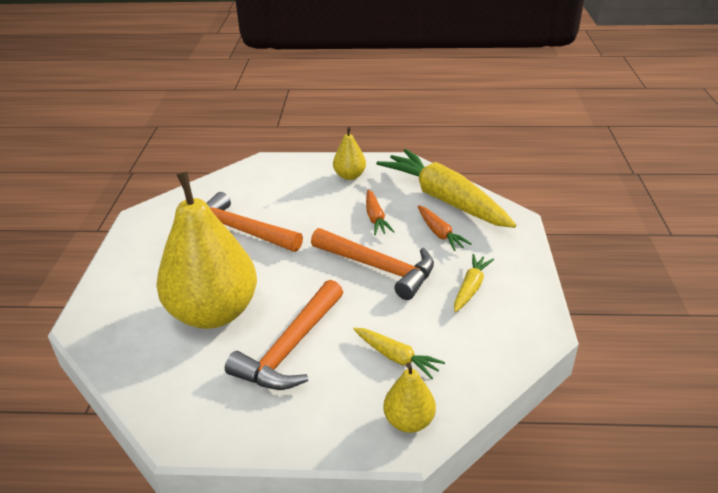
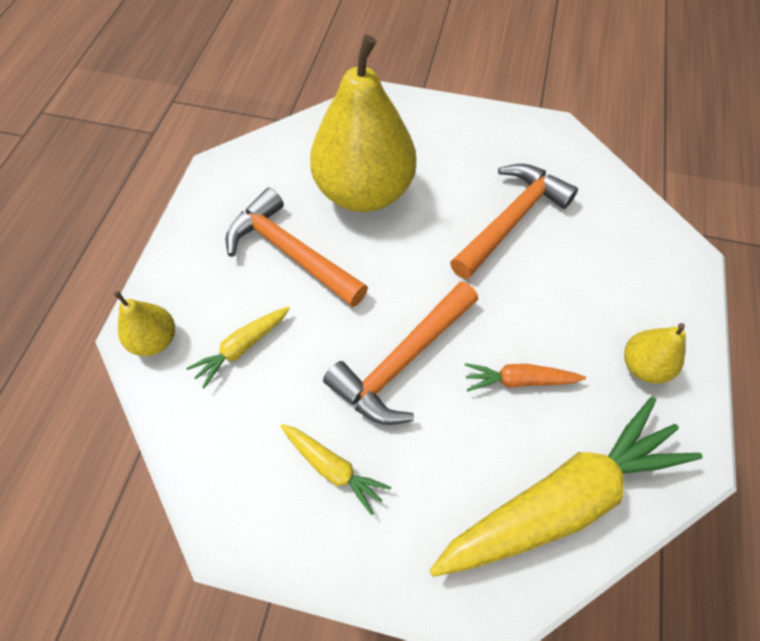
camera: 100 degrees right, 25 degrees up
(439, 233) = (466, 462): orange carrot -> none

